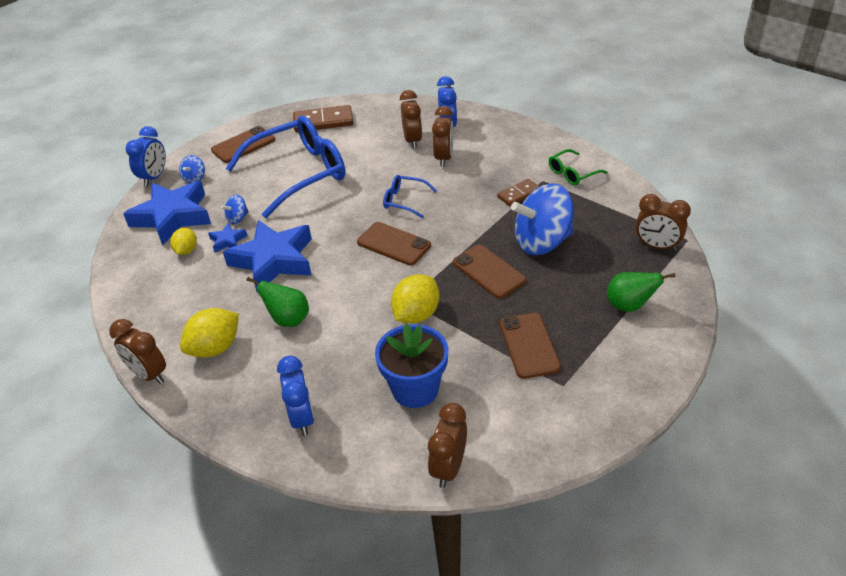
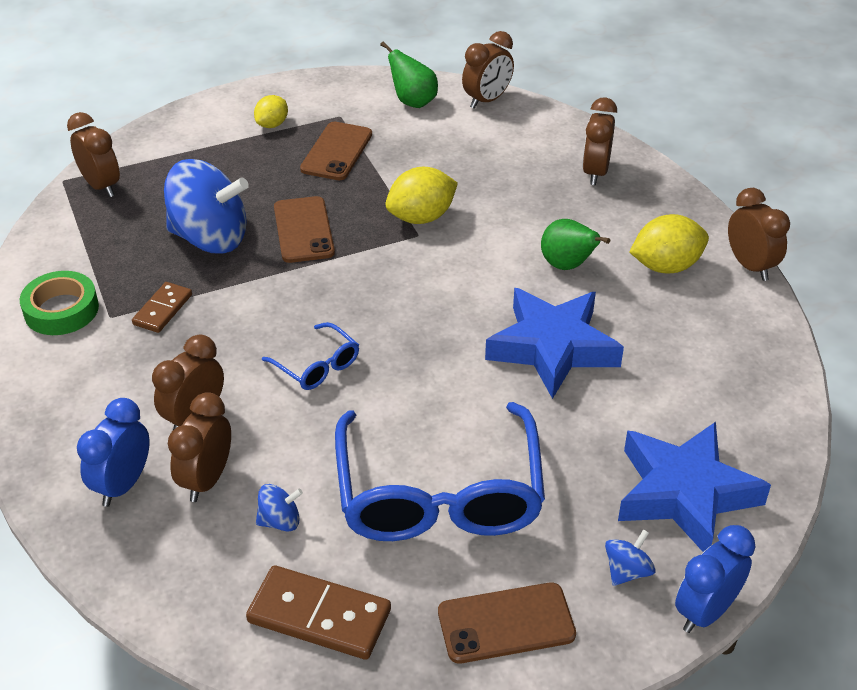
camera: 155 degrees left, 0 degrees up
(186, 250) = (674, 416): yellow lemon -> yellow lemon (272, 124)
(228, 241) = (606, 407): blue star -> none
(237, 218) = (578, 442): blue spinning top -> blue spinning top (280, 521)
(299, 173) = (439, 494): blue glasses -> blue glasses turned 90 degrees counterclockwise
(302, 418) = (595, 172): blue clock -> brown clock
(393, 244) = (382, 307): brown phone -> none
(415, 389) = (474, 157): blue flower pot -> none
(519, 194) = (163, 310): brown domino -> brown domino turned 60 degrees counterclockwise
(572, 173) = (61, 310): green glasses -> green tape
(629, 306) = (206, 147): green pear -> green pear (413, 102)

